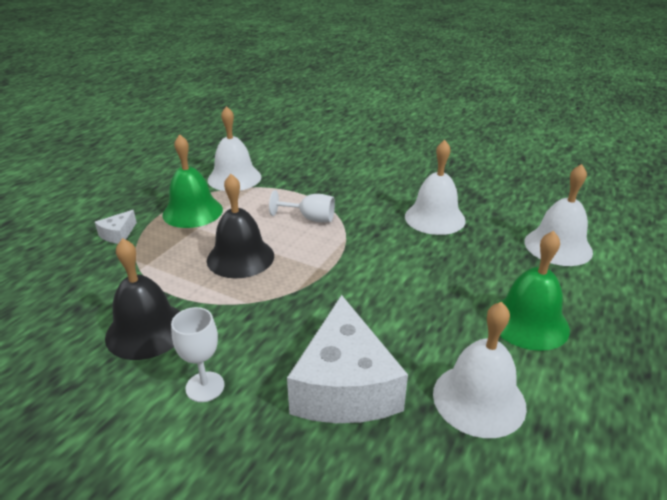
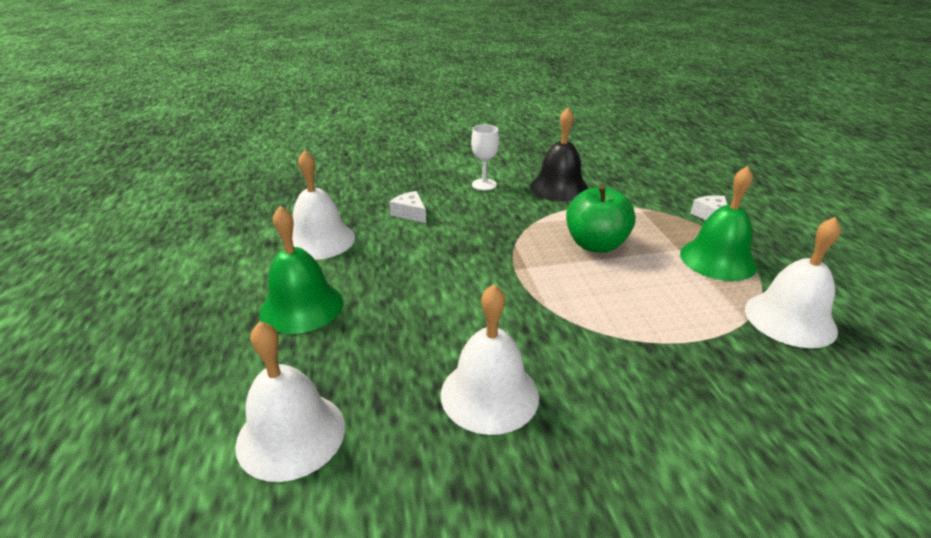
camera: 140 degrees right, 0 degrees up
(240, 257) = (595, 245): black bell -> green apple
(310, 218) = (615, 310): white goblet -> none
(345, 385) = (410, 213): white cheese -> white cheese, size x0.44

